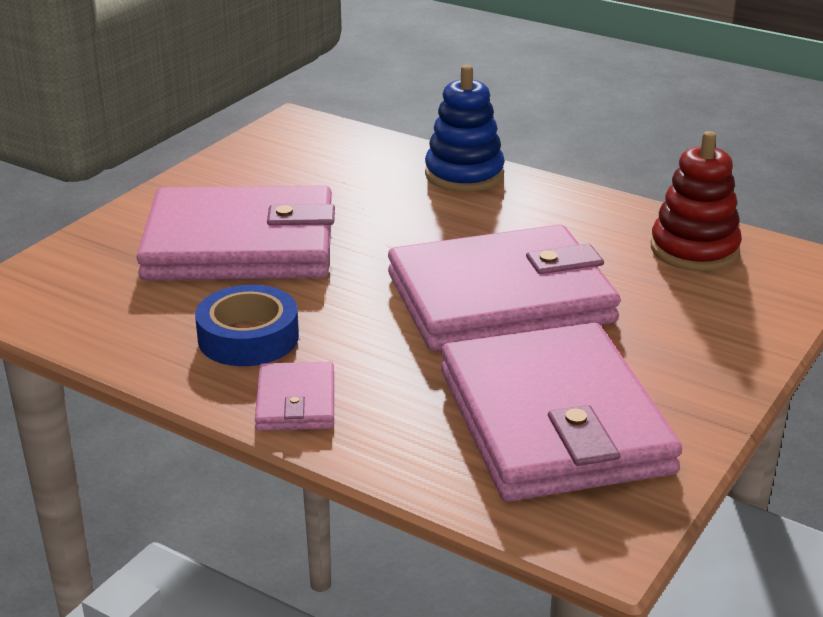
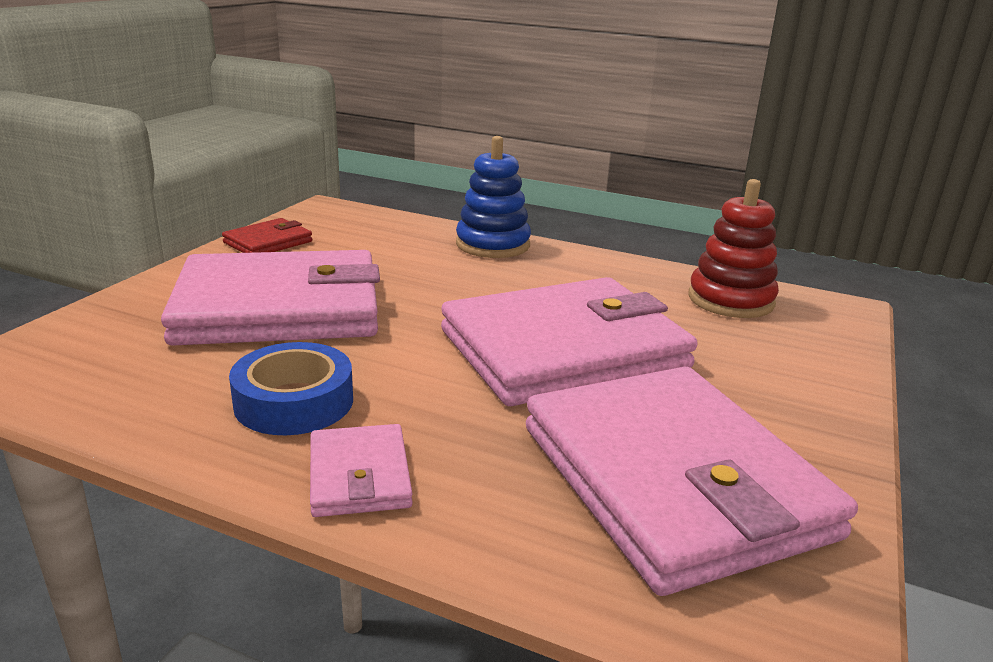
camera: 10 degrees left, 5 degrees down
(233, 167) = (268, 242): none -> red wallet

